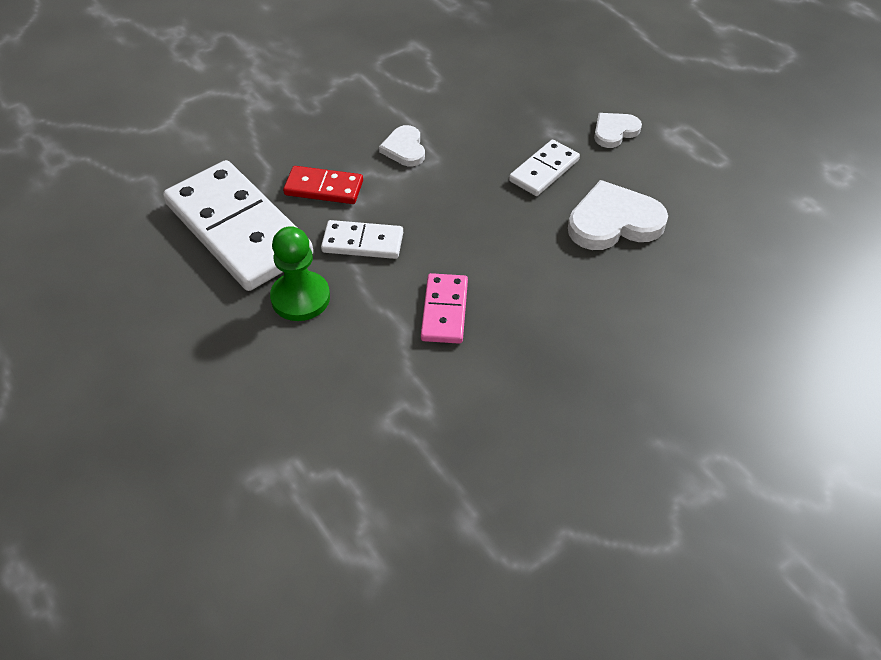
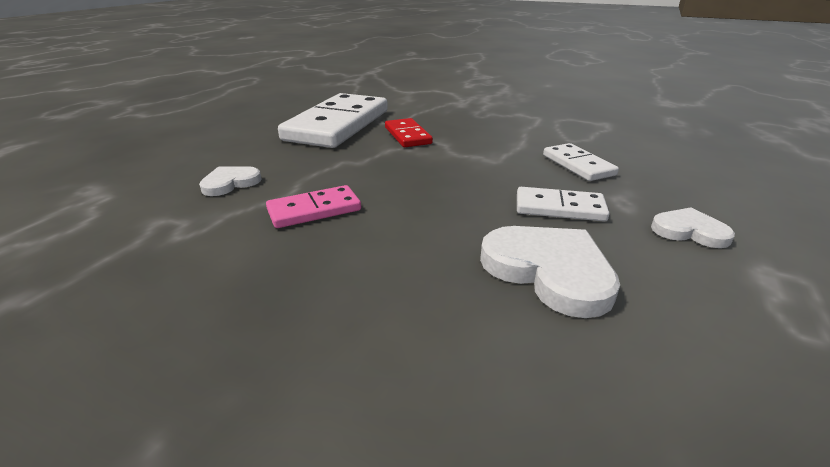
camera: 60 degrees right, 20 degrees down
(300, 298) = (287, 156): green pawn -> none
(362, 243) = (365, 160): white domino -> white domino (578, 165)
(404, 149) = (488, 148): white heart -> white heart (230, 183)

